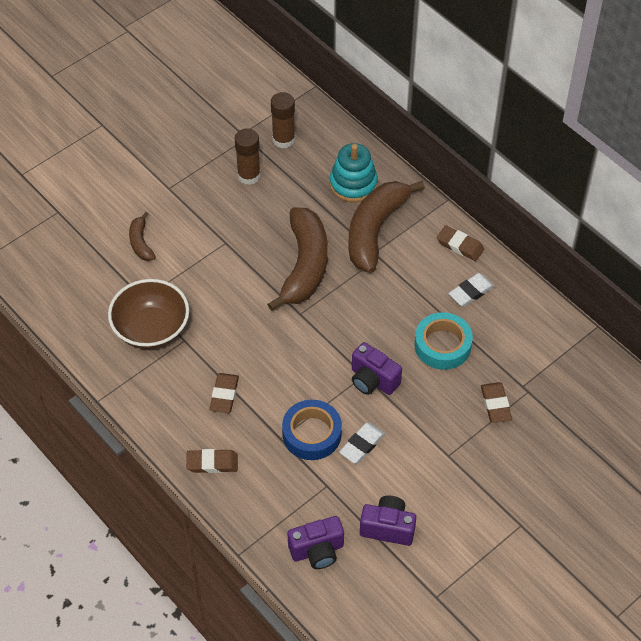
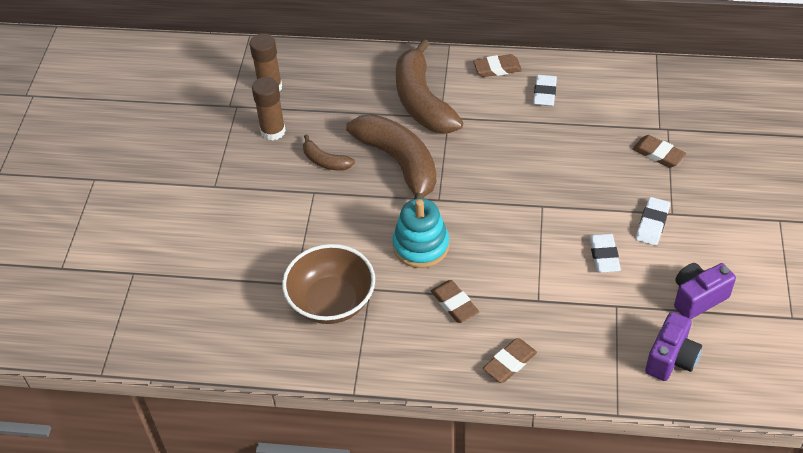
camera: 40 degrees left, 5 degrees down
(141, 243) = (240, 243): brown banana -> brown banana (325, 161)
(312, 434) = (558, 278): blue tape -> none
(353, 184) = (365, 81): turquoise stacking toy -> turquoise stacking toy (421, 246)
(373, 380) = (553, 204): purple camera -> none
(424, 451) = (652, 224): none -> white eraser
(442, 345) = (571, 143): turquoise tape -> none

